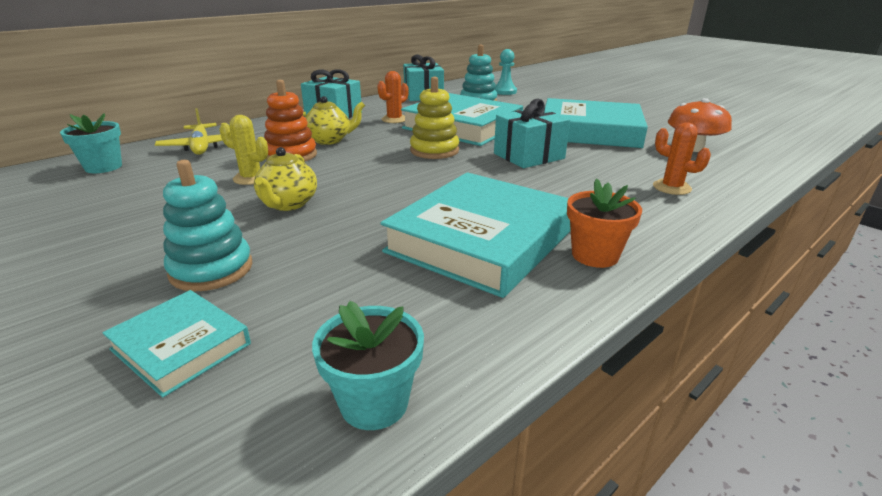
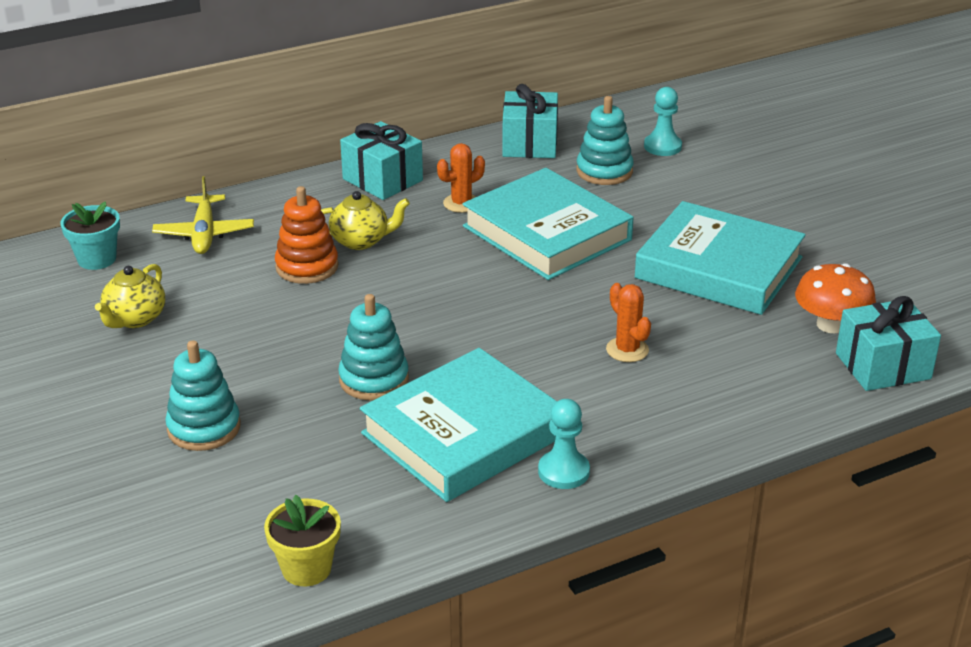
camera: 15 degrees right, 5 degrees up
(181, 346) = (177, 500): turquoise book -> none
(251, 178) = (255, 303): yellow cactus -> none
(288, 204) = (287, 352): yellow teapot -> yellow teapot (135, 319)
(374, 403) = (306, 568): turquoise flower pot -> yellow flower pot
(376, 212) = (374, 379): none -> turquoise stacking toy
(434, 150) = (484, 281): yellow stacking toy -> none
(529, 156) = (597, 309): turquoise gift -> turquoise gift (883, 366)
(595, 255) = (563, 471): orange flower pot -> turquoise pawn
(671, 187) = (731, 393): orange cactus -> orange cactus (627, 350)

